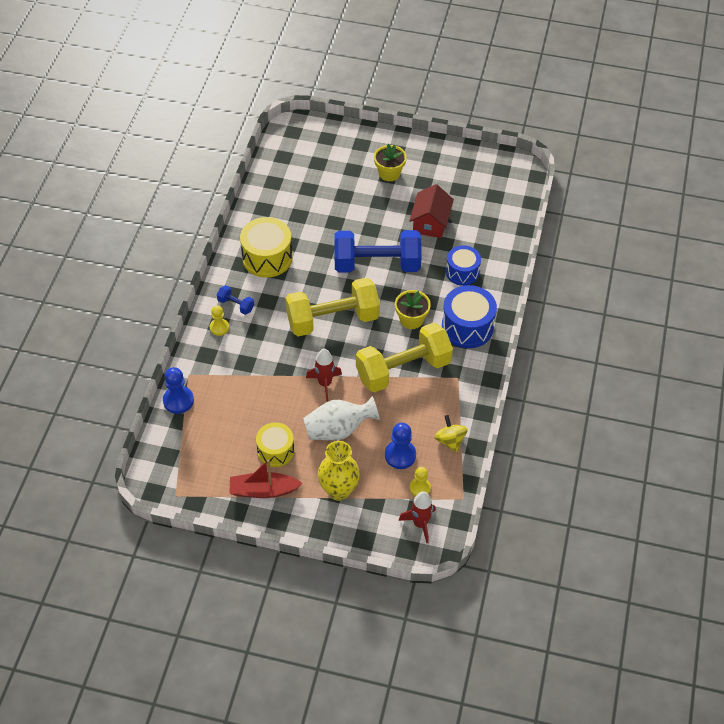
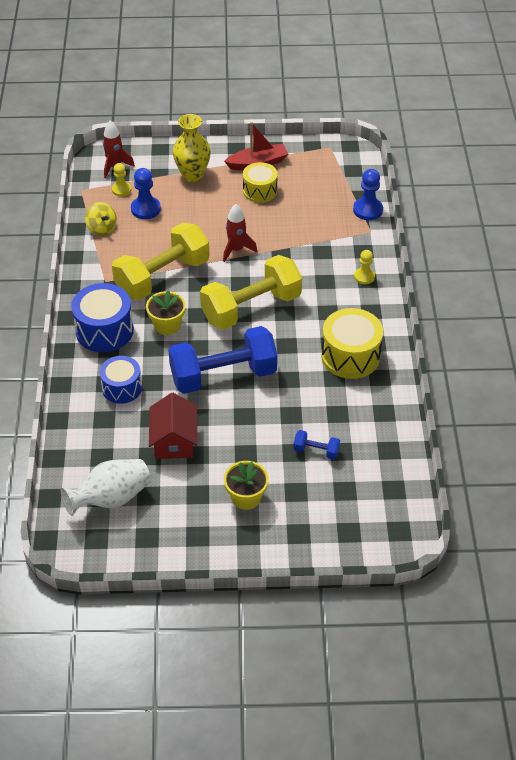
camera: 165 degrees right, 5 degrees down
(236, 305) = (359, 301): blue dumbbell -> blue dumbbell (316, 451)
(338, 430) = (209, 217): white vase -> white vase (111, 498)

